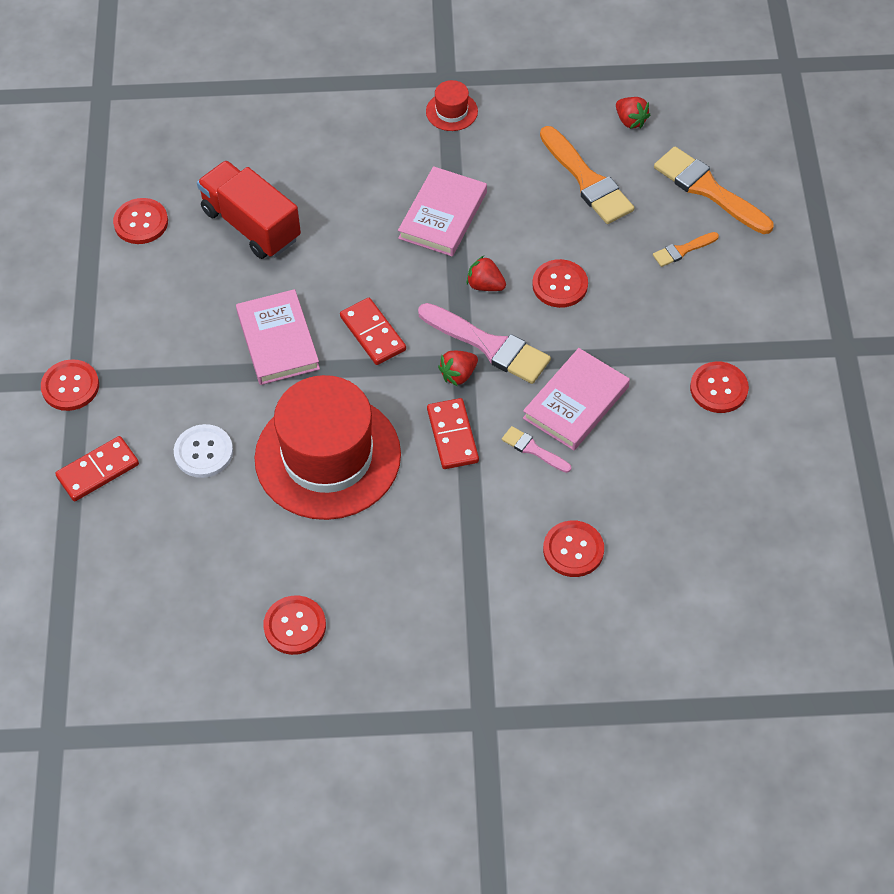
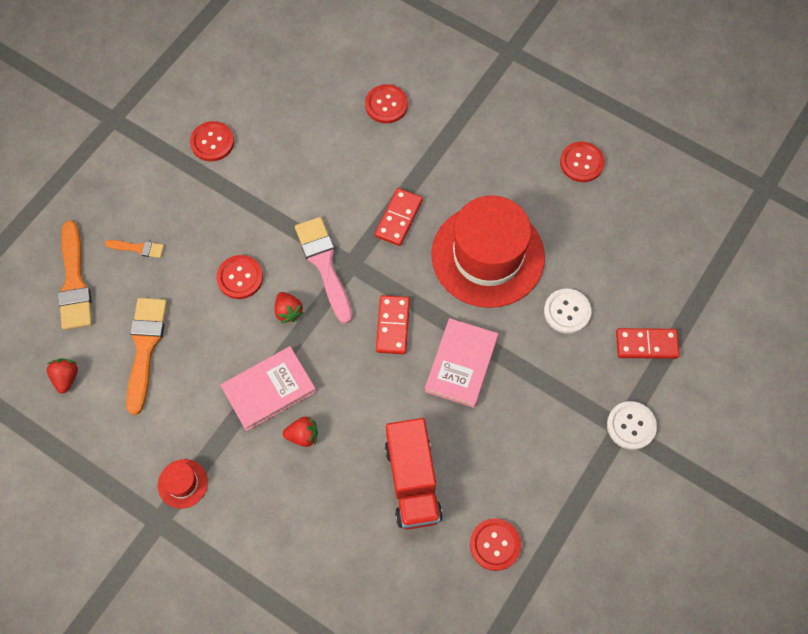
camera: 145 degrees left, 10 degrees up
(70, 386) = (631, 426): red button -> white button
(458, 375) = (361, 257): red strawberry -> red strawberry (303, 435)
(533, 449) = (357, 177): pink brush -> none
(576, 402) = (305, 190): pink book -> none

